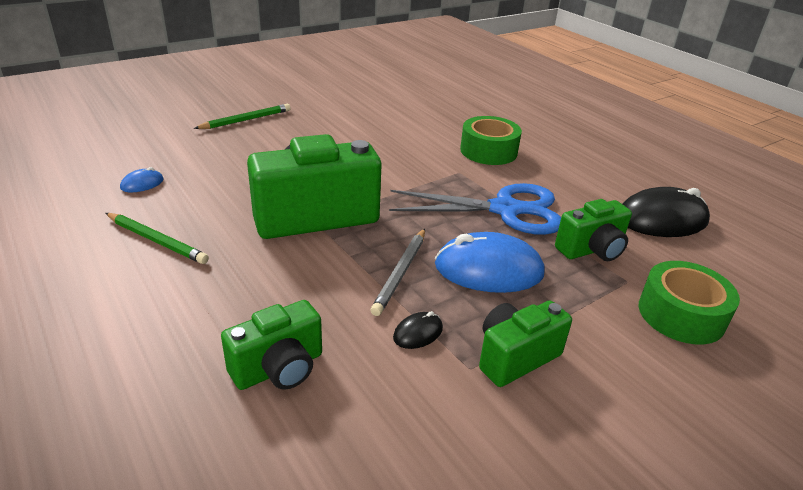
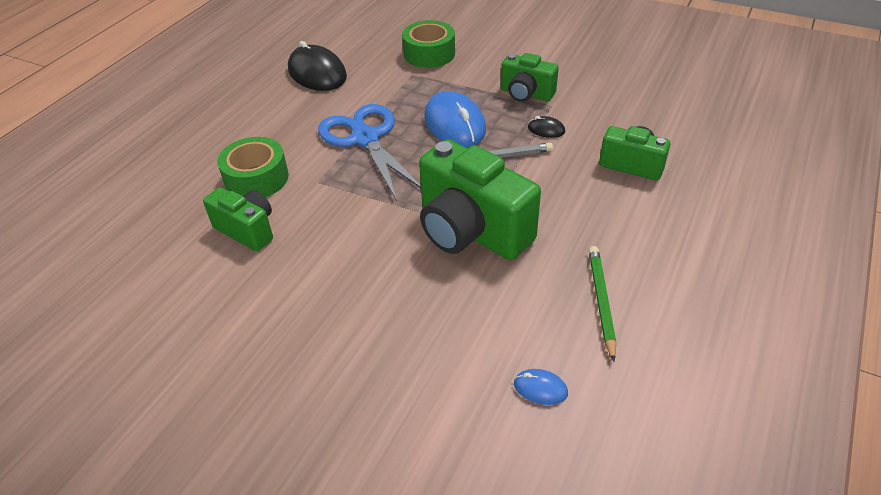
camera: 115 degrees left, 10 degrees up
(246, 120) = (312, 412): green pencil -> none
(591, 250) = (388, 92): green camera -> green camera (247, 230)

